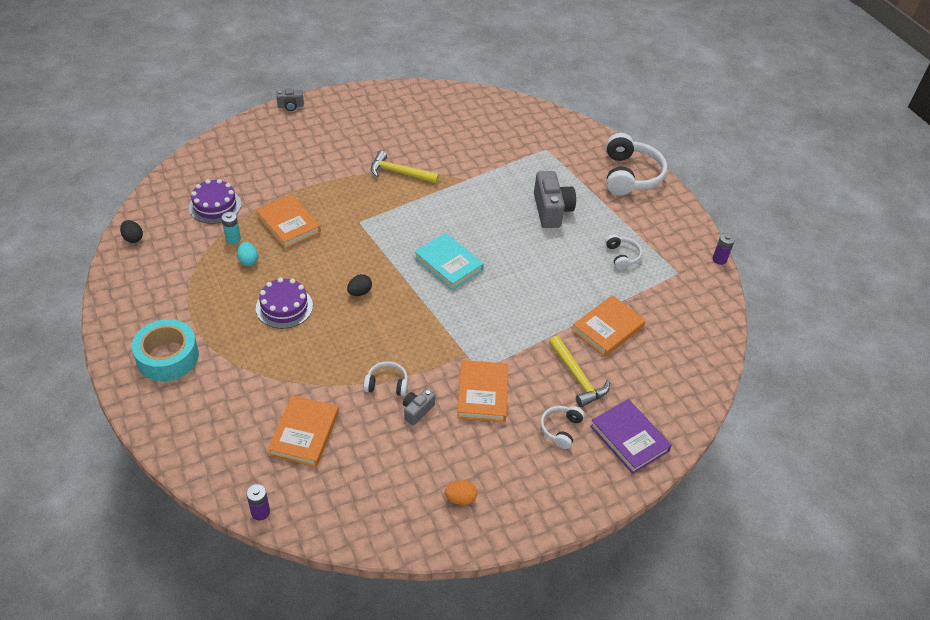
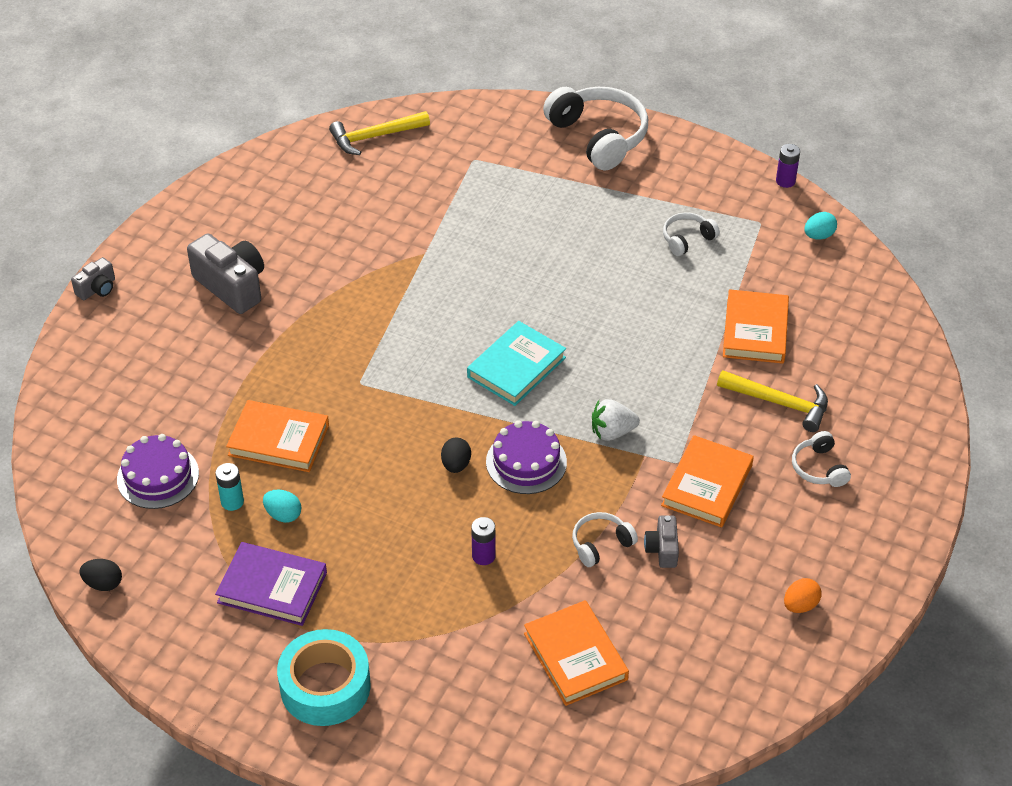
camera: 35 degrees left, 0 degrees up
(260, 512) = (624, 766): purple battery -> purple battery (483, 556)
(284, 307) = (390, 538): purple cake -> purple cake (526, 462)
(400, 173) = (337, 292): yellow hammer -> yellow hammer (375, 137)
(448, 264) = (516, 367): turquoise book -> turquoise book turned 60 degrees counterclockwise
(461, 330) = (612, 432): none -> white strawberry
(482, 393) = (707, 485): orange book -> orange book turned 60 degrees clockwise
(551, 210) = (559, 232): grey camera -> grey camera (232, 286)
(622, 256) = (687, 239): white headphones -> white headphones turned 75 degrees counterclockwise
(629, 438) = (890, 432): purple book -> purple book (272, 587)
(707, 301) = (818, 236): none -> turquoise egg

